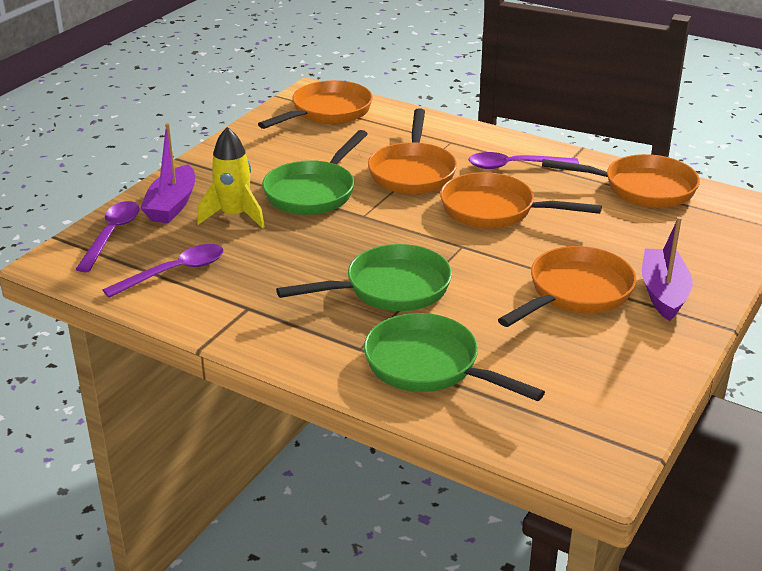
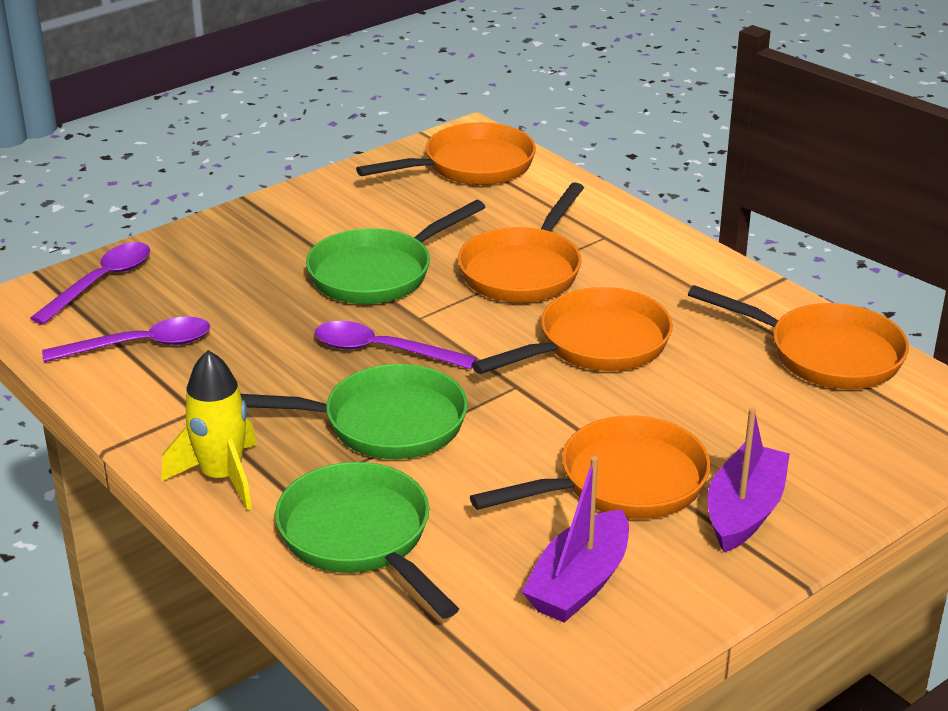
camera: 20 degrees right, 0 degrees up
(172, 205) = (195, 257): purple boat -> purple boat (579, 583)
(234, 216) = (259, 286): yellow rocket -> yellow rocket (221, 477)
(494, 210) = (595, 344): orange pan -> orange pan turned 105 degrees clockwise
(515, 166) = (668, 287): purple spoon -> purple spoon (382, 351)

